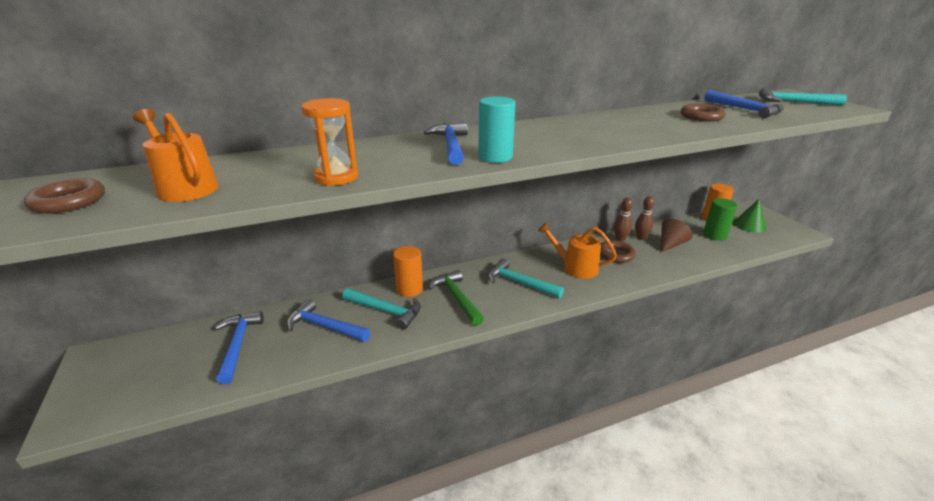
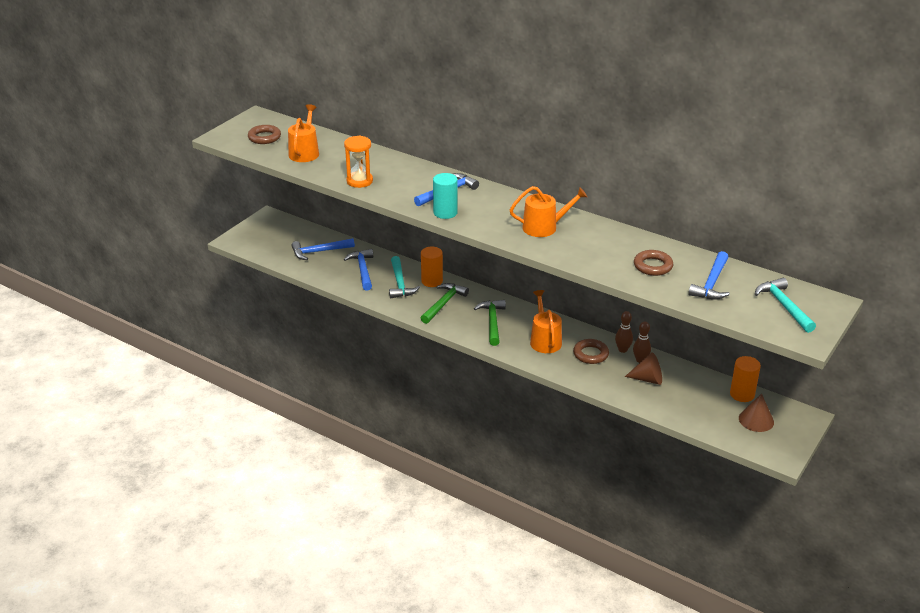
camera: 55 degrees right, 5 degrees up
(238, 345) = (319, 252): blue hammer -> blue hammer turned 150 degrees counterclockwise
(519, 283) = (492, 322): turquoise hammer -> green hammer
(586, 130) = (544, 227): none -> orange watering can
(714, 235) = (701, 401): green cylinder -> none
(749, 225) = (756, 420): green cone -> brown cone

